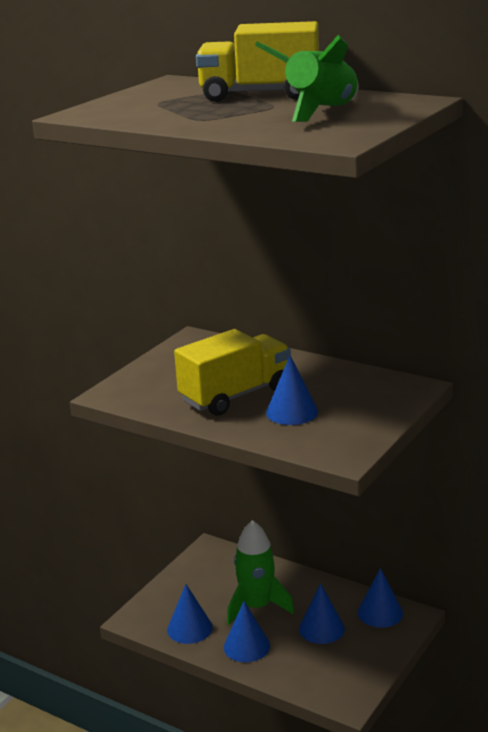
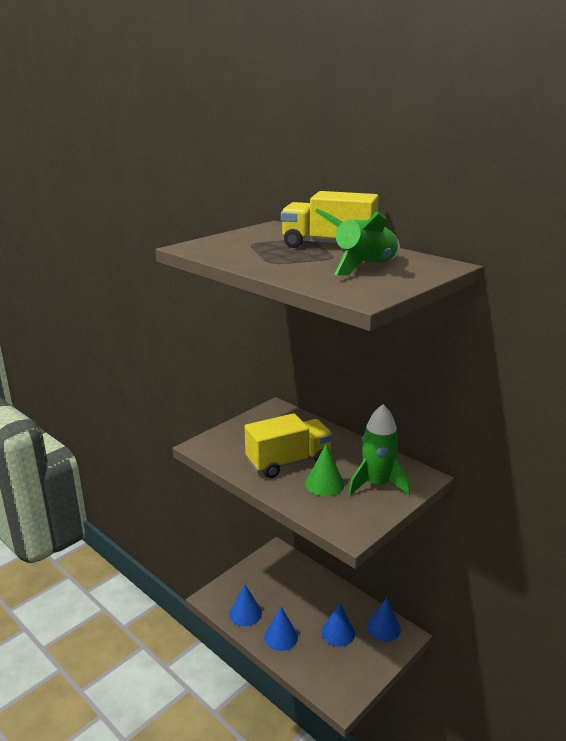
camera: 10 degrees right, 0 degrees up
(257, 606) = (297, 604): green rocket -> green rocket (377, 484)
(292, 412) = (324, 484): blue cone -> green cone

